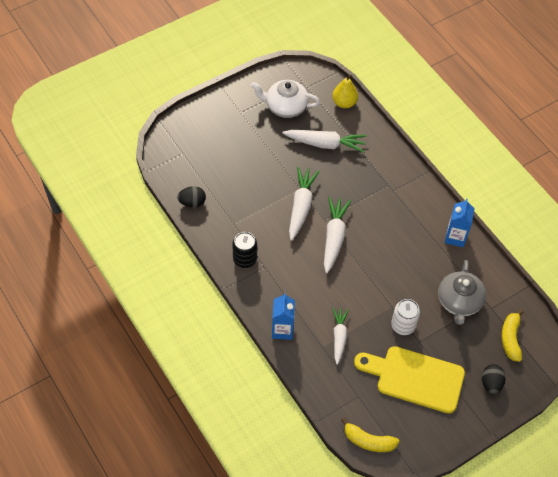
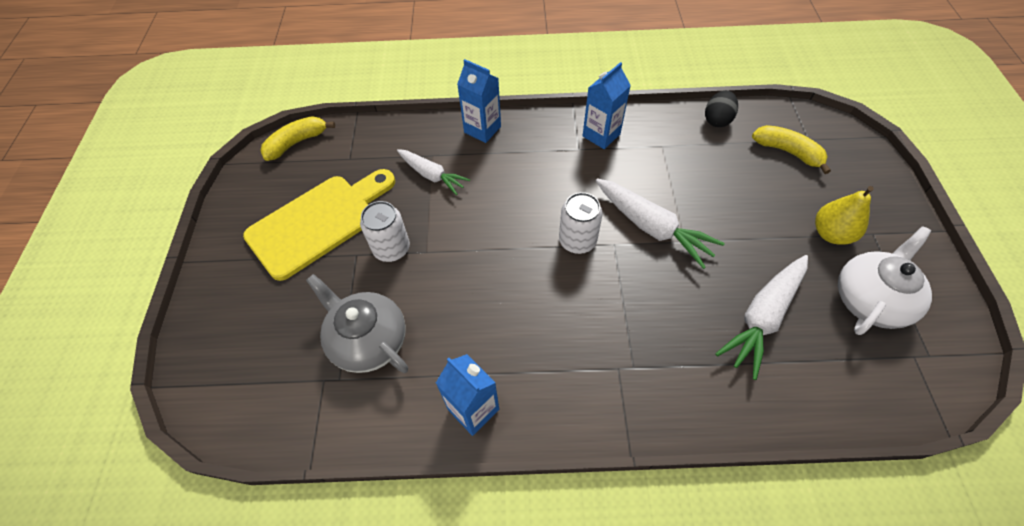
camera: 125 degrees right, 0 degrees up
(245, 259) = (601, 135): black can -> blue carton
(334, 237) = (577, 241): white carrot -> white can
(344, 103) = (855, 399): yellow pear -> yellow pear (831, 234)
(491, 383) = (233, 302): black egg -> none
(510, 339) = (261, 373): yellow banana -> yellow banana (787, 152)

